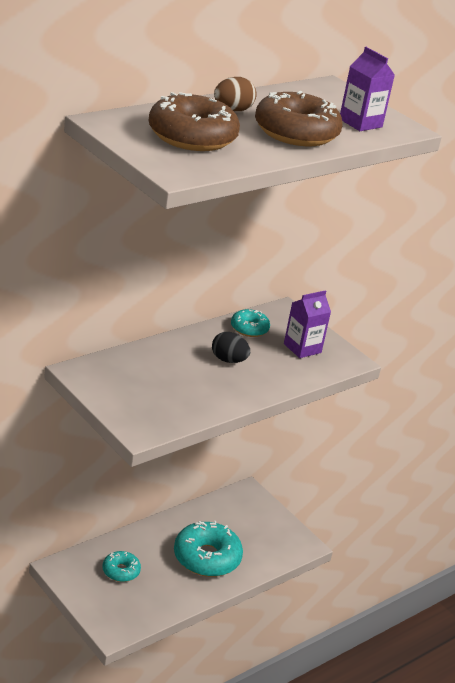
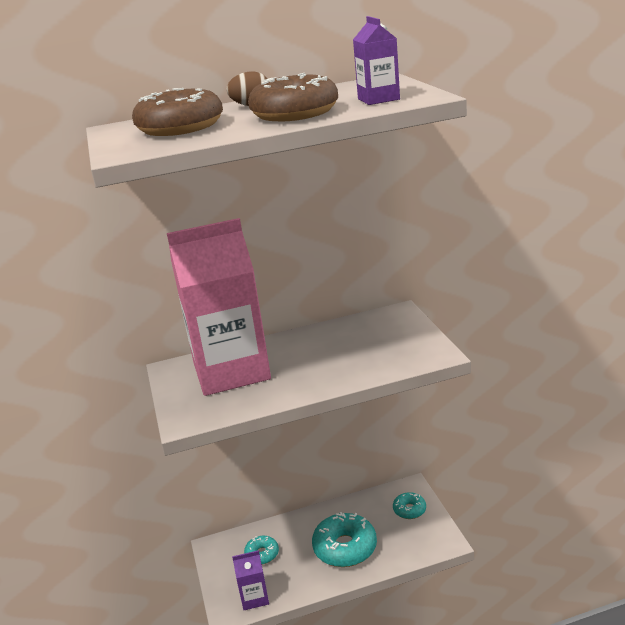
camera: 30 degrees right, 5 degrees down
(152, 375) = (231, 371): none -> pink carton
(228, 360) = (313, 357): black egg -> none
(249, 328) = (352, 329): turquoise donut -> turquoise donut (409, 510)
(302, 348) = (394, 345): purple carton -> purple carton (254, 597)

